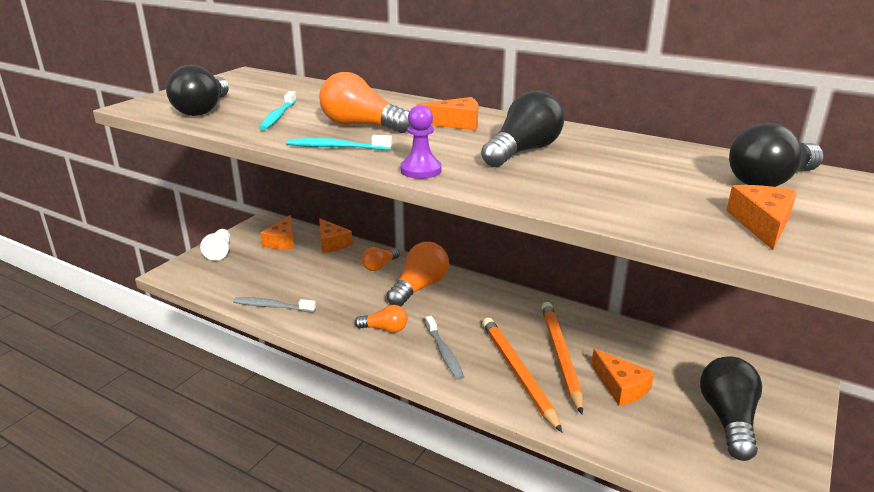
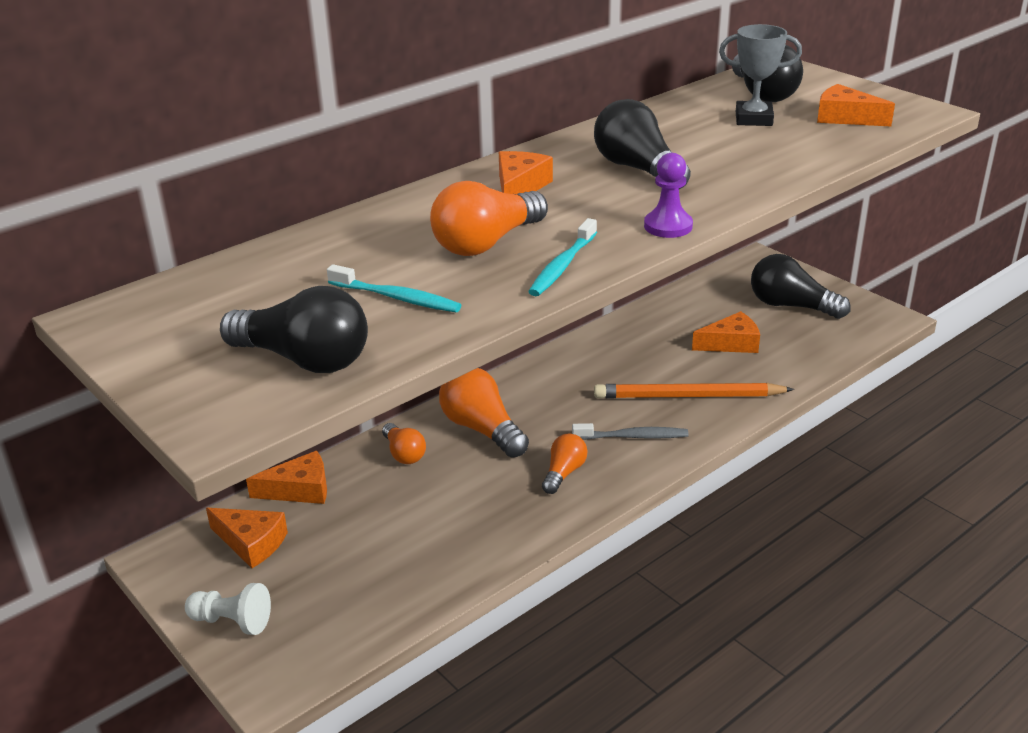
camera: 70 degrees left, 5 degrees up
(272, 306) = (454, 569): grey toothbrush -> none
(560, 356) = (670, 363): orange pencil -> none
(693, 182) = (753, 119): none -> grey trophy

